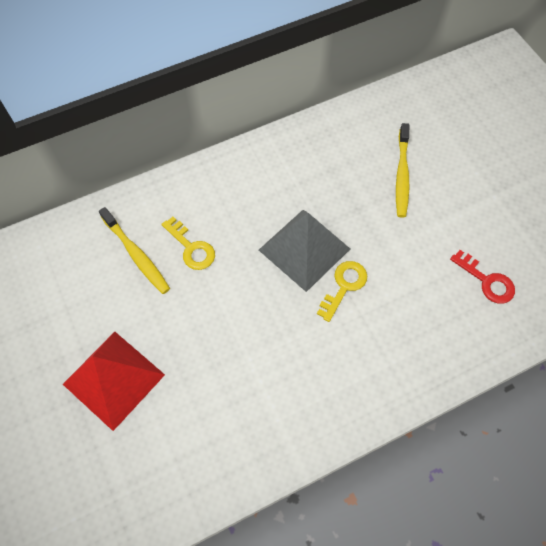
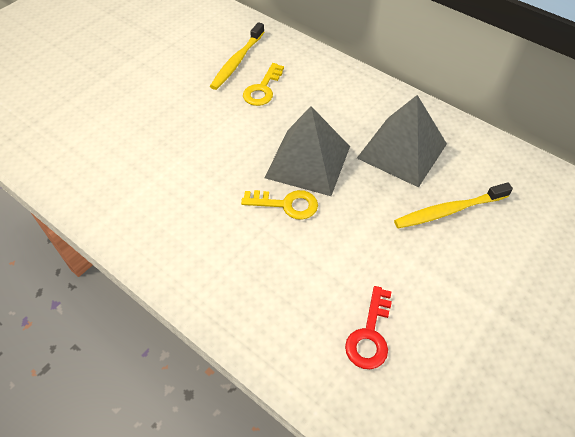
camera: 65 degrees right, 10 degrees down
(114, 379) = (125, 89): red pyramid -> none
(327, 174) = (402, 151): none -> grey pyramid

